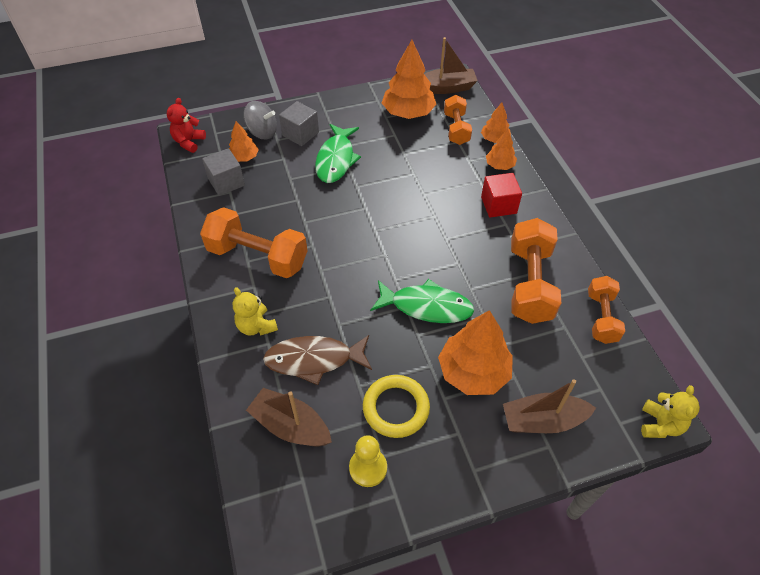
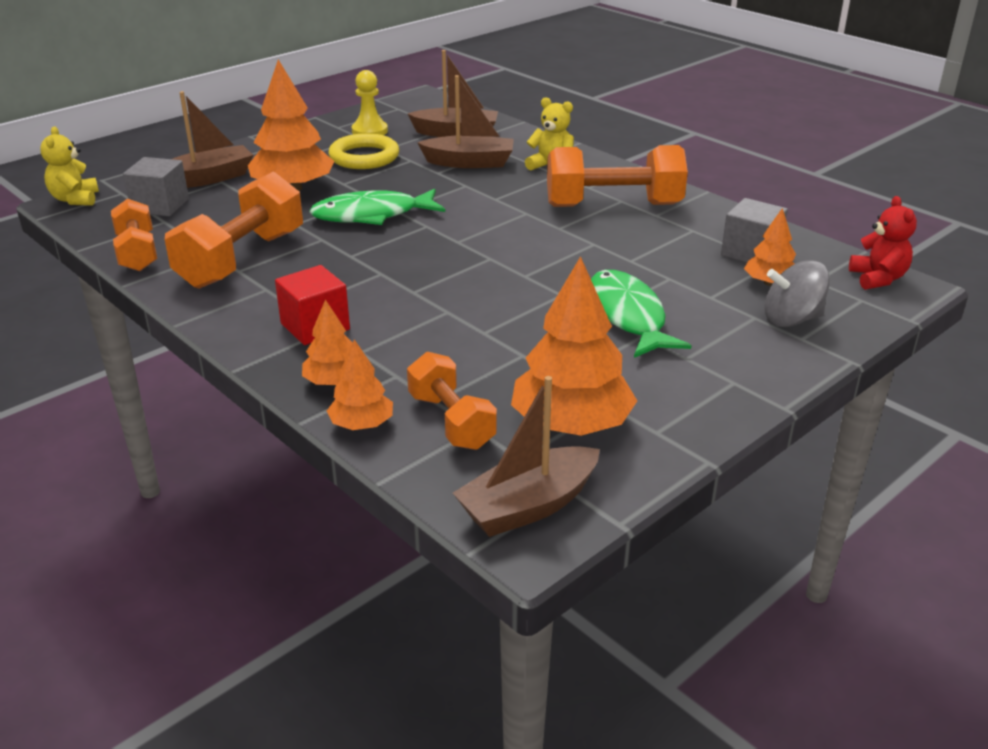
camera: 155 degrees right, 20 degrees down
(300, 134) = (728, 334): grey cube -> grey cube (160, 206)
(314, 360) = (469, 162): brown fish -> brown boat
(530, 284) = (241, 259): orange dumbbell -> orange dumbbell turned 45 degrees clockwise

